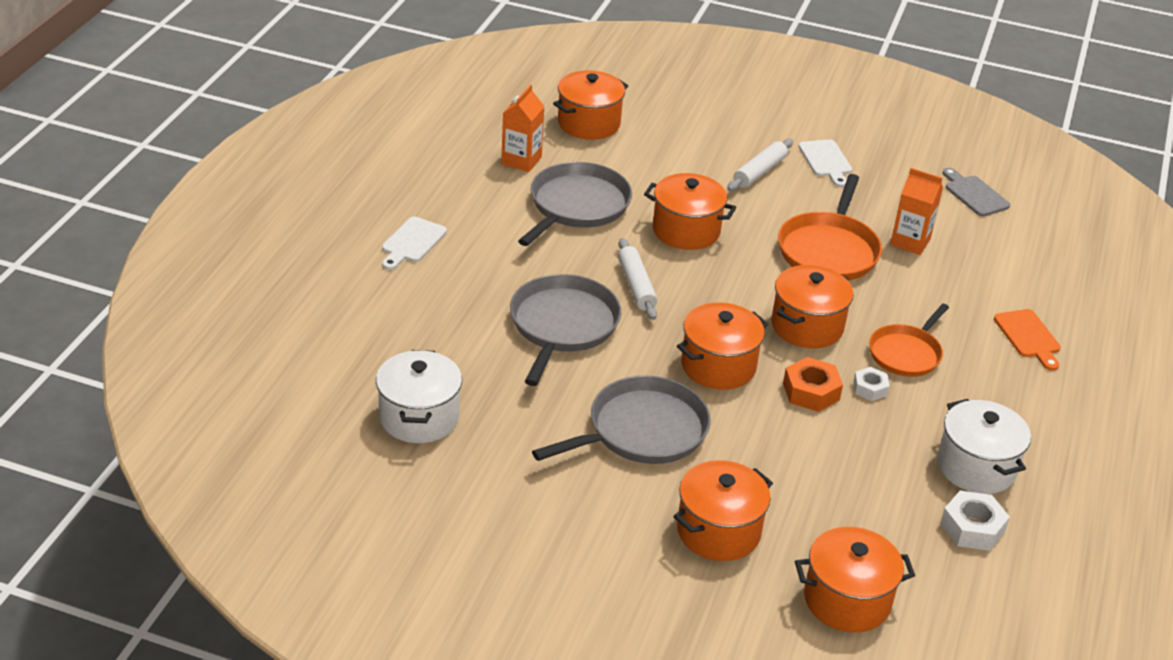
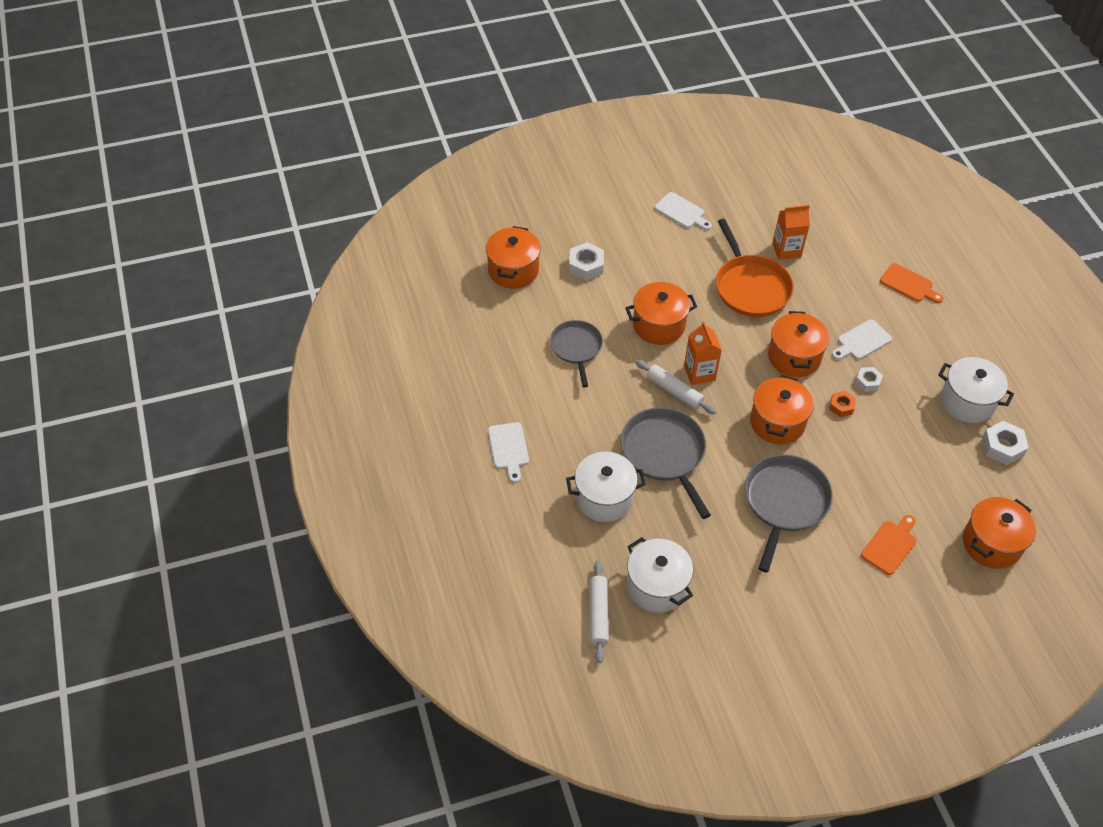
camera: 35 degrees left, 15 degrees up
(456, 325) = (604, 498): none -> white pot
(521, 160) = (504, 331): orange carton -> orange carton (699, 373)
(577, 206) = (576, 348): grey pan -> grey pan, size x0.66
(667, 153) = (586, 266): none -> white nut
(718, 531) = (890, 545): orange pot -> orange cutting board
(759, 172) = (653, 246): white rolling pin -> white rolling pin (598, 614)
(811, 391) = (841, 406): orange nut -> orange nut, size x0.63
(906, 353) = (861, 341): orange pan -> white cutting board
(974, 194) = (785, 187): grey cutting board -> none

